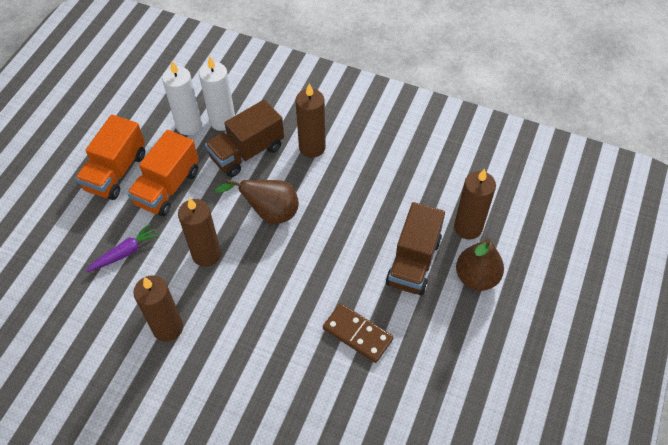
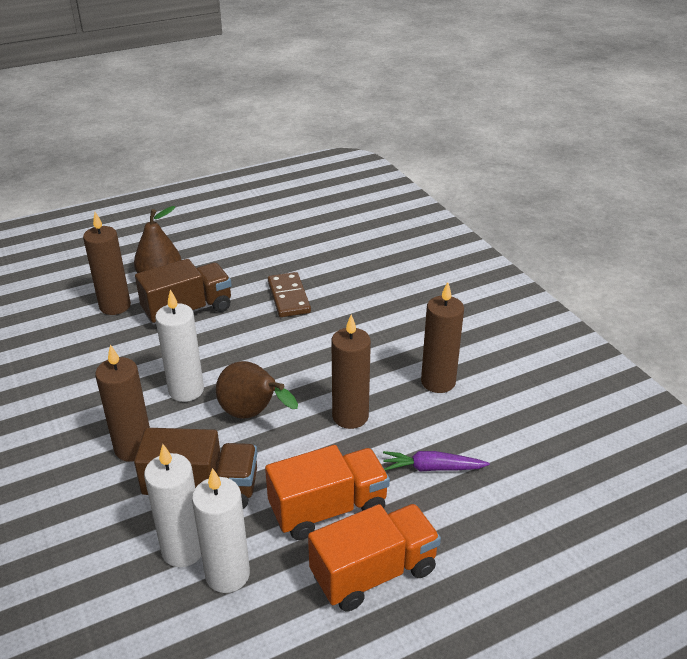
camera: 140 degrees left, 20 degrees down
(330, 200) = (186, 390): none -> white candle

